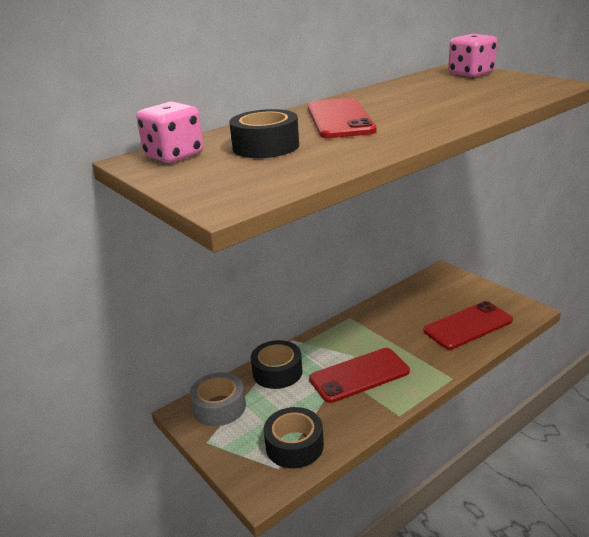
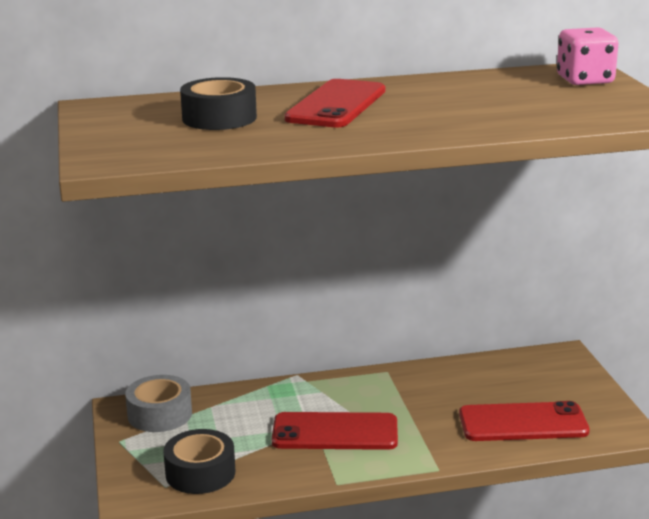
camera: 25 degrees right, 5 degrees down
(174, 155) = (129, 109): pink dice -> none
(277, 372) = (249, 401): black tape -> none

